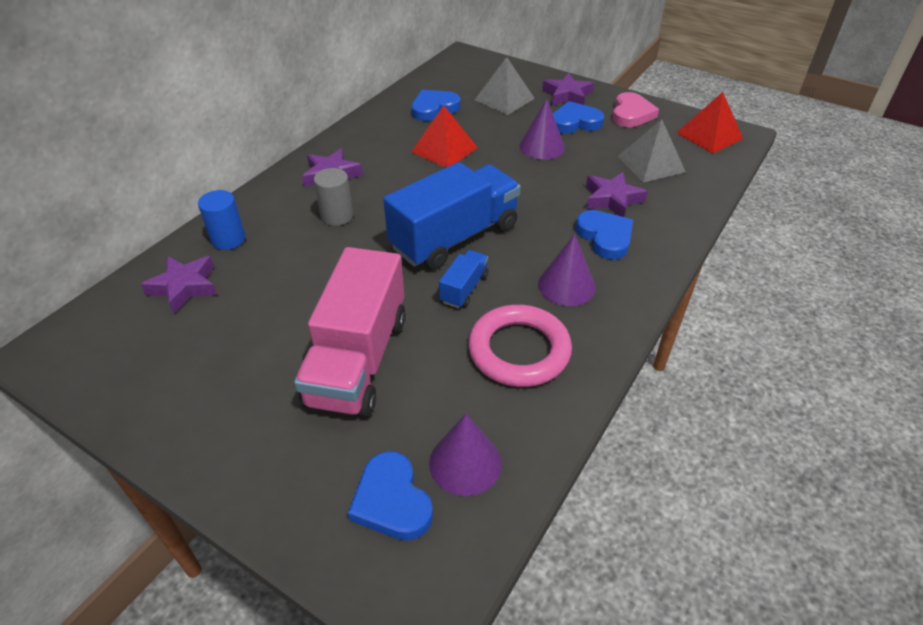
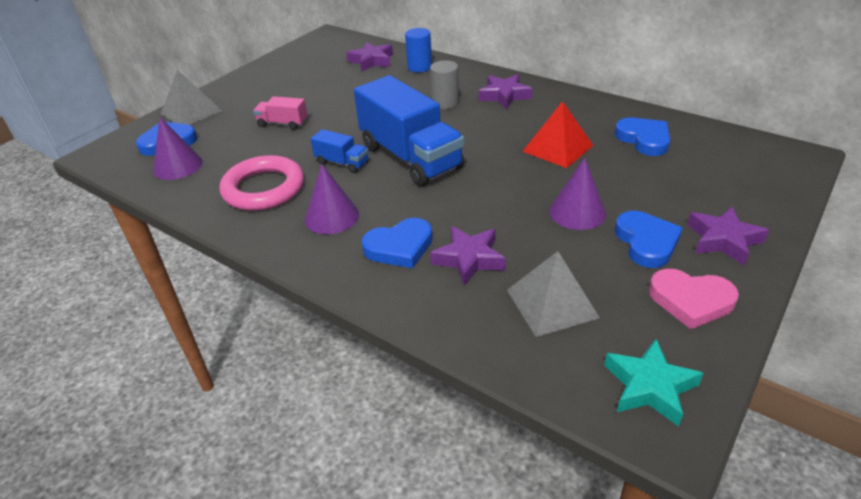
camera: 95 degrees right, 5 degrees down
(358, 360) = (283, 123): pink truck -> pink truck, size x0.45
(504, 99) = (687, 186): grey pyramid -> grey pyramid (191, 112)
(709, 136) = (649, 386): red pyramid -> turquoise star

